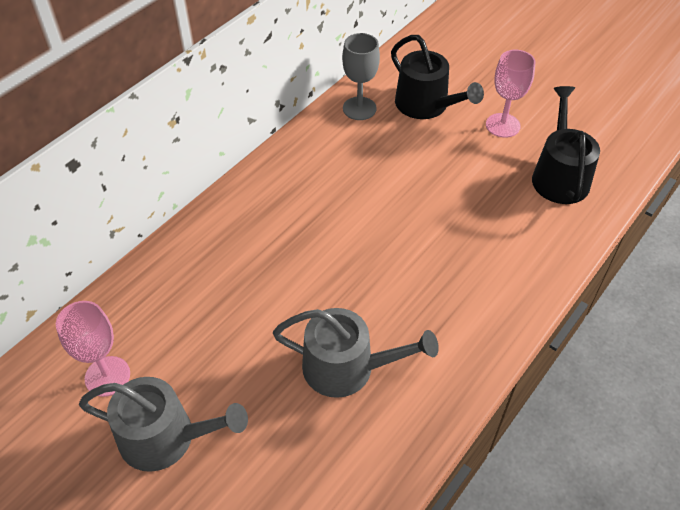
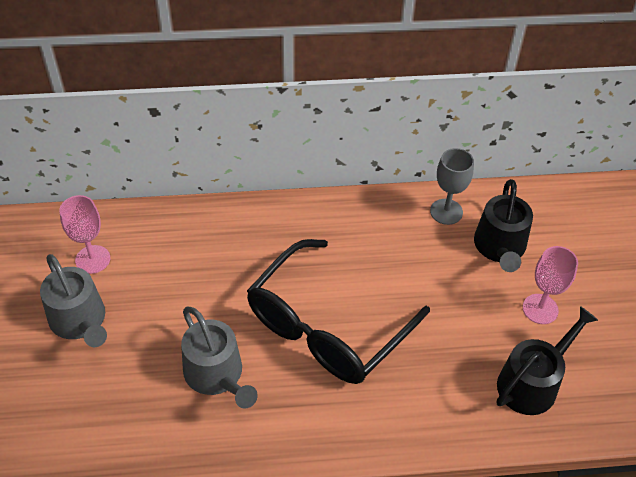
camera: 45 degrees right, 0 degrees up
(383, 257) = (326, 327): none -> black glasses

